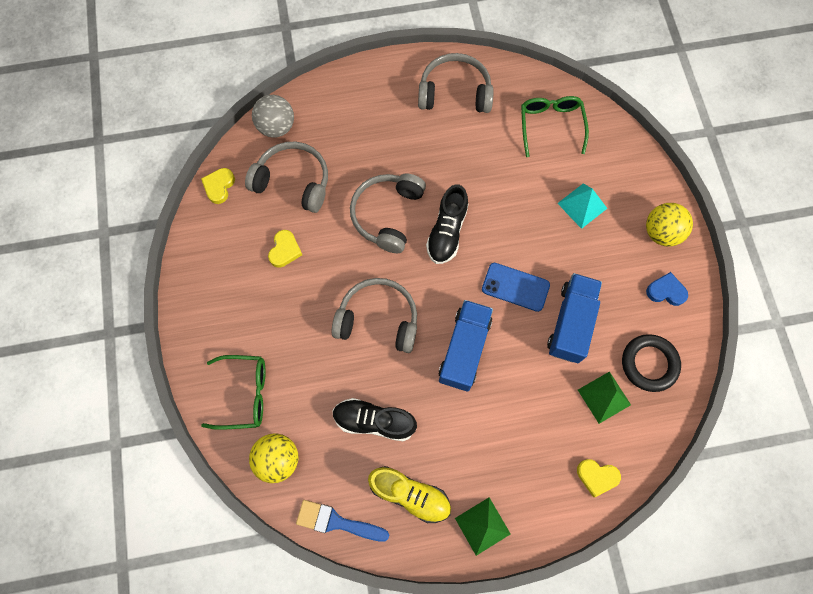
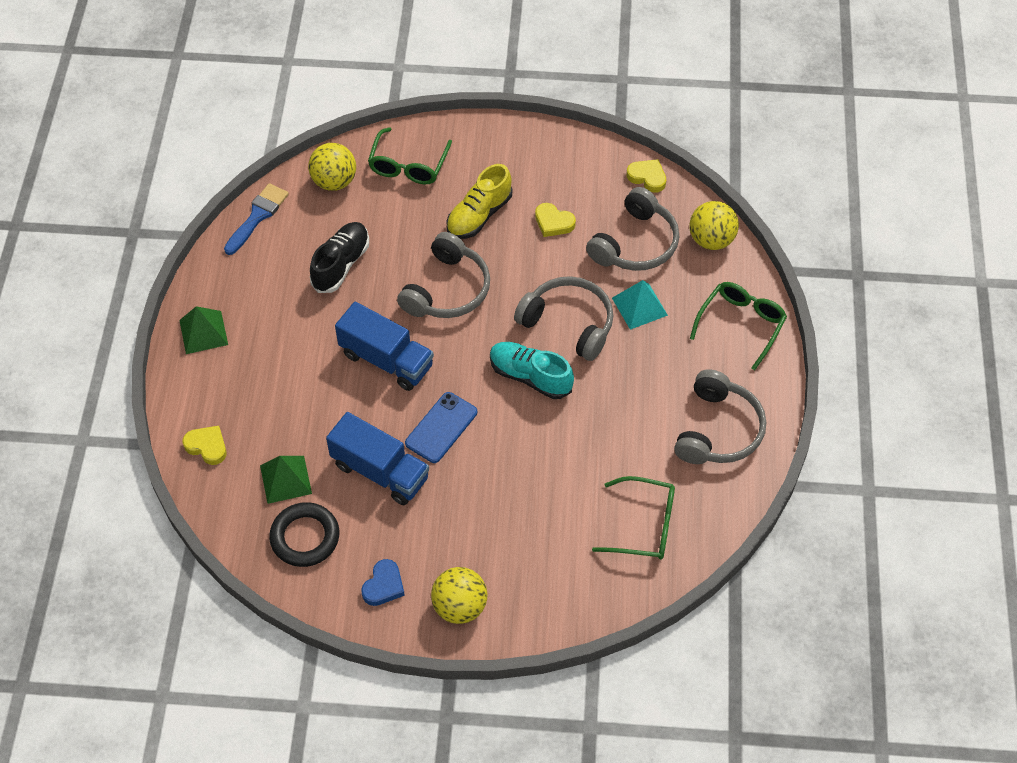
camera: 105 degrees right, 15 degrees down
(276, 127) = (711, 240): grey ball -> yellow ball
(355, 93) = (741, 324): none -> green glasses
(410, 494) = (258, 279): yellow shoe -> yellow shoe (479, 215)
(447, 232) = (530, 376): black shoe -> turquoise shoe
(582, 205) = (522, 528): turquoise pyramid -> turquoise pyramid (639, 306)
(597, 476) = (207, 446): yellow heart -> yellow heart turned 90 degrees clockwise

